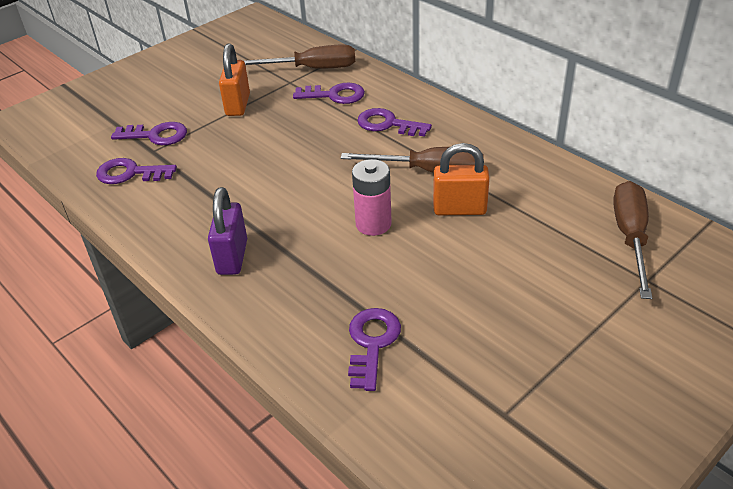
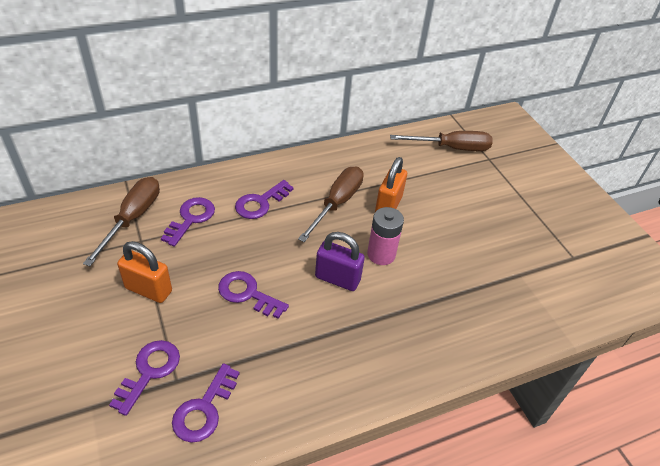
camera: 75 degrees left, 5 degrees up
(232, 257) = (378, 353): purple padlock -> purple padlock (337, 279)
(372, 343) = (501, 297): purple key -> purple key (247, 293)
(630, 237) = (451, 148): brown screwdriver -> brown screwdriver turned 150 degrees clockwise

